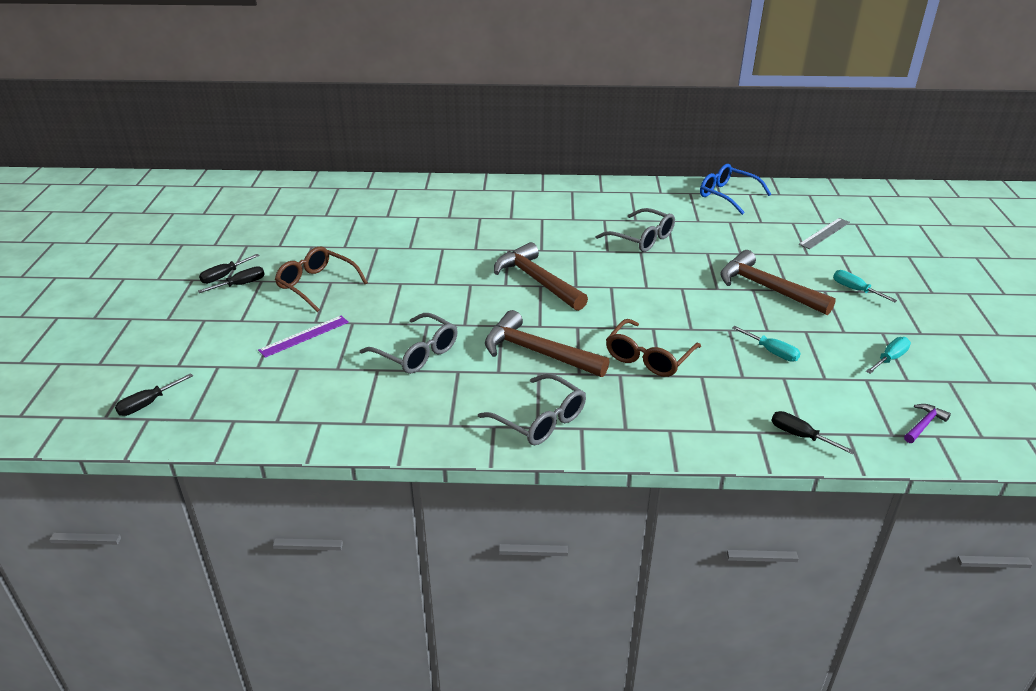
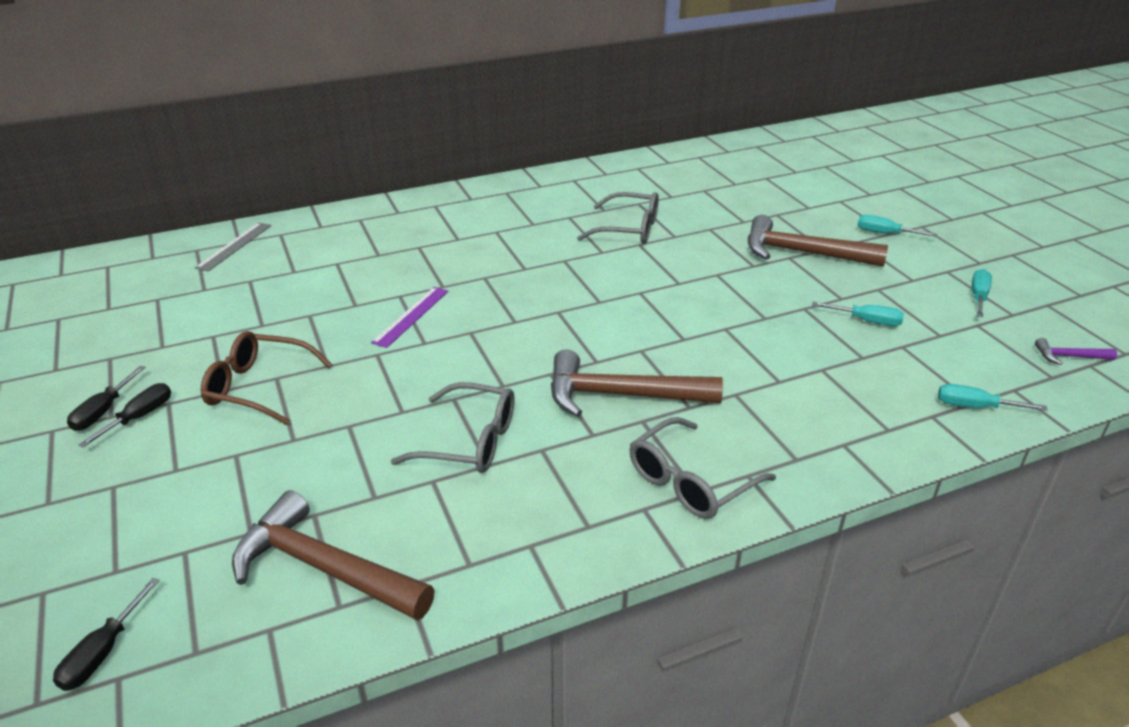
camera: 25 degrees left, 0 degrees up
(304, 336) = (291, 464): purple ruler -> purple ruler (411, 316)
(537, 281) = (549, 307): brown hammer -> brown hammer (323, 568)
(539, 419) = (691, 481): grey glasses -> grey glasses turned 120 degrees clockwise
(649, 357) = (749, 363): brown glasses -> none
(728, 195) = (679, 163): blue glasses -> none
(800, 436) = (975, 407): black screwdriver -> turquoise screwdriver
(824, 233) = (805, 182): grey ruler -> grey ruler (234, 246)
(923, 424) = (1069, 357): purple hammer -> purple hammer turned 105 degrees counterclockwise

